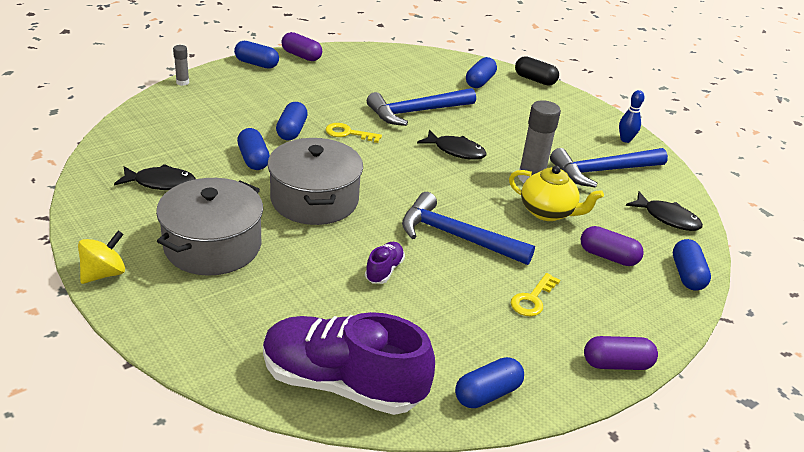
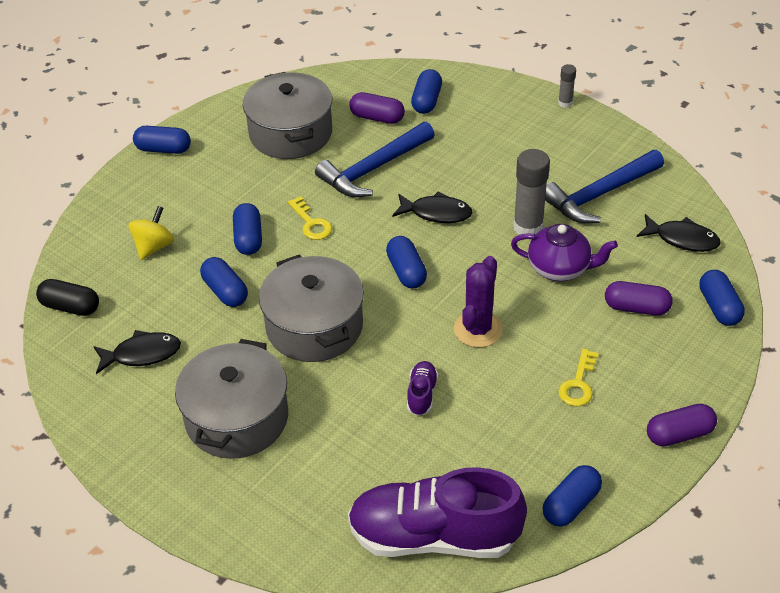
camera: 10 degrees left, 10 degrees up
(104, 274) = (144, 486): yellow spinning top -> yellow spinning top (153, 247)
(182, 82) = (93, 203): grey glue stick -> grey glue stick (565, 103)
(301, 56) = (209, 121): purple capsule -> purple capsule (377, 118)
(348, 133) = (311, 223): yellow key -> yellow key turned 120 degrees counterclockwise
(361, 76) = (290, 133): none -> grey pot
(412, 182) = (406, 271): none -> blue capsule
(456, 236) = (478, 329): blue hammer -> purple cactus
(535, 80) = (487, 79): black capsule -> black capsule (70, 307)
(548, 212) = (560, 269): yellow teapot -> purple teapot
(625, 139) = (611, 141): blue bowling pin -> none

